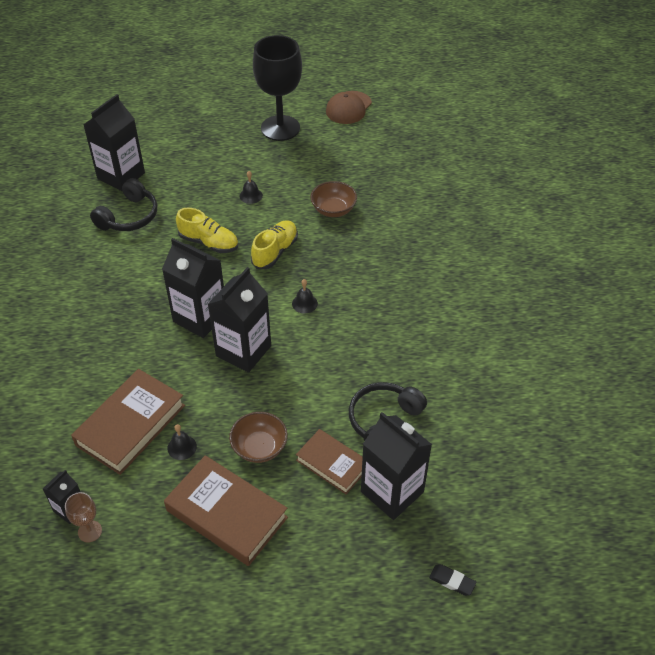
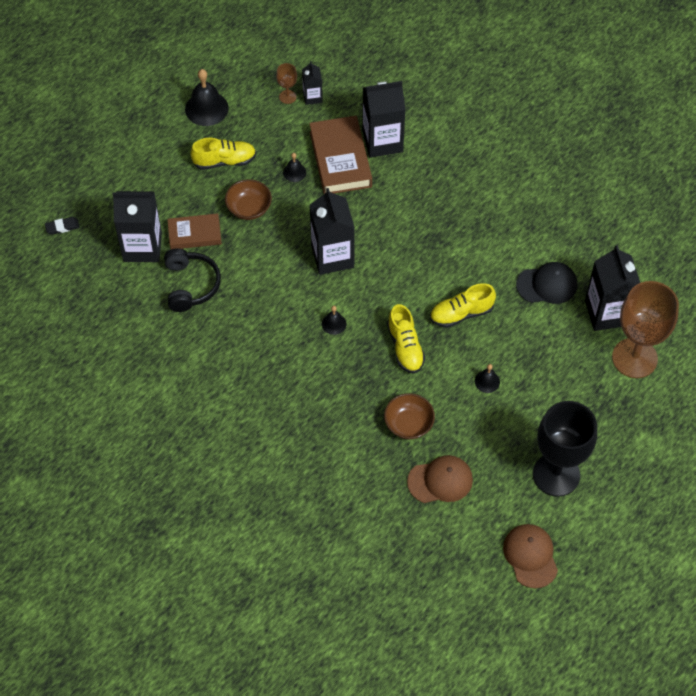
camera: 135 degrees right, 10 degrees up
(129, 216) = (547, 285): black headphones -> black cap
(146, 144) = (634, 358): none -> brown goblet
(175, 592) = (206, 108): none -> black bell
(200, 317) = (390, 254): black carton -> black carton (382, 141)
(226, 514) = (224, 161): brown book -> yellow shoe
(353, 170) = (440, 481): none -> brown cap

